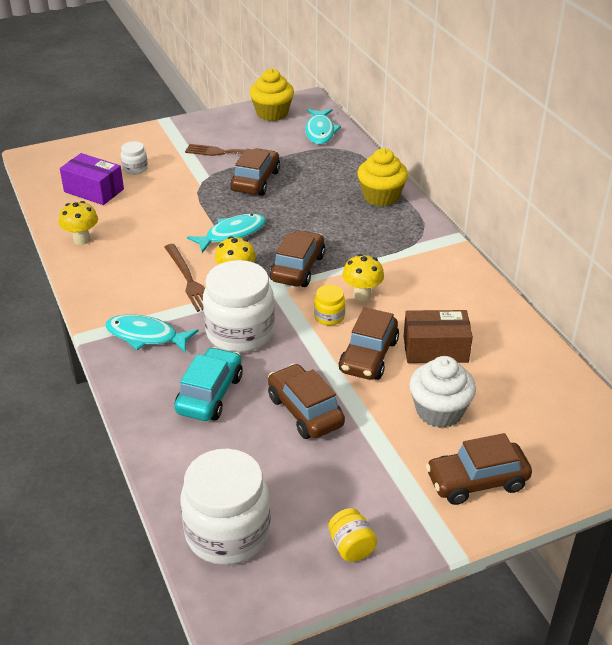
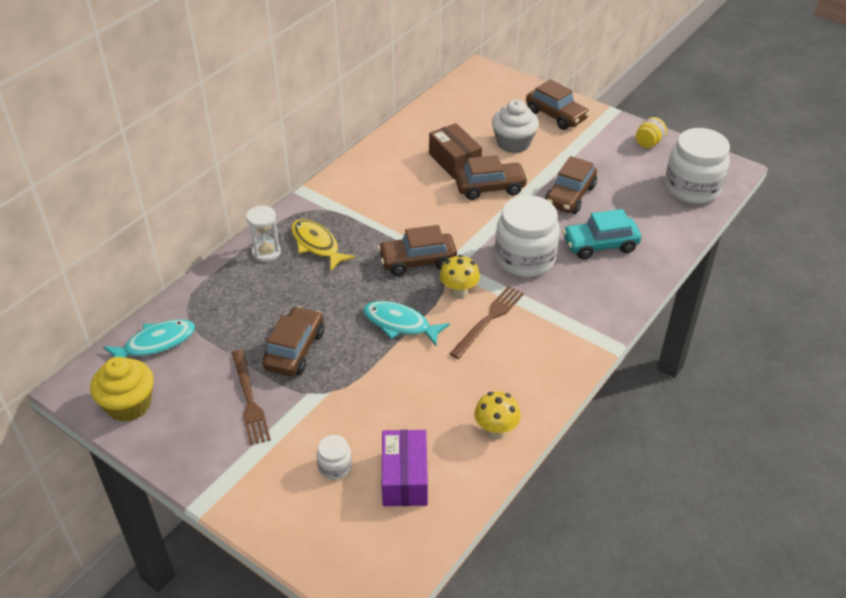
camera: 120 degrees left, 5 degrees up
(146, 336) = (578, 309): turquoise fish -> none
(255, 181) = (294, 350): brown car -> brown car turned 120 degrees clockwise
(329, 317) = (464, 221): yellow jar -> none
(362, 295) = (423, 214): yellow mushroom -> none
(369, 223) = (317, 245): none -> yellow fish
(381, 196) = (266, 252): yellow cupcake -> white hourglass

